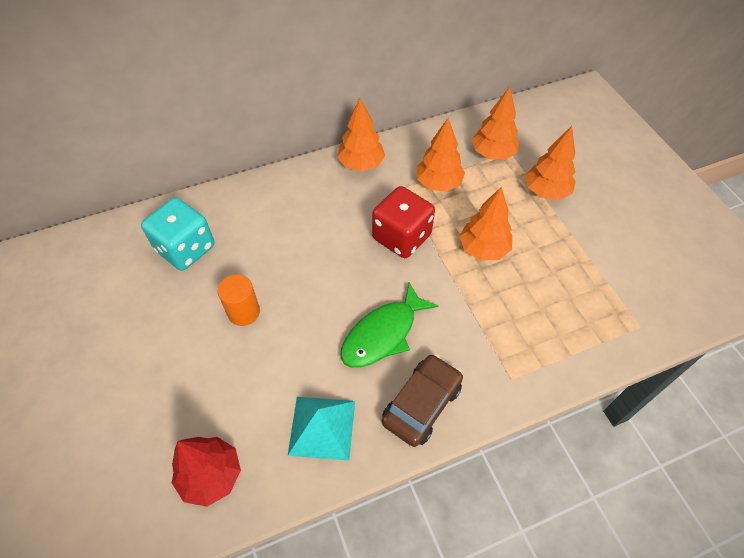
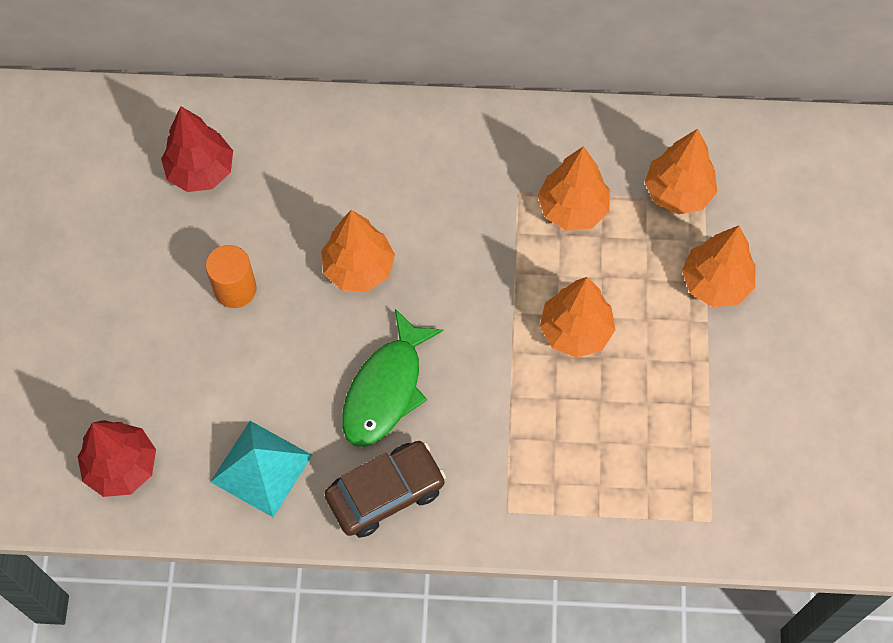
camera: 25 degrees right, 10 degrees up
(185, 248) = (201, 171): turquoise dice -> red tree
(361, 164) = (483, 134): orange tree -> orange tree (358, 268)
(383, 334) = (386, 389): green fish -> green fish turned 45 degrees counterclockwise
(401, 237) = (478, 269): red dice -> none

